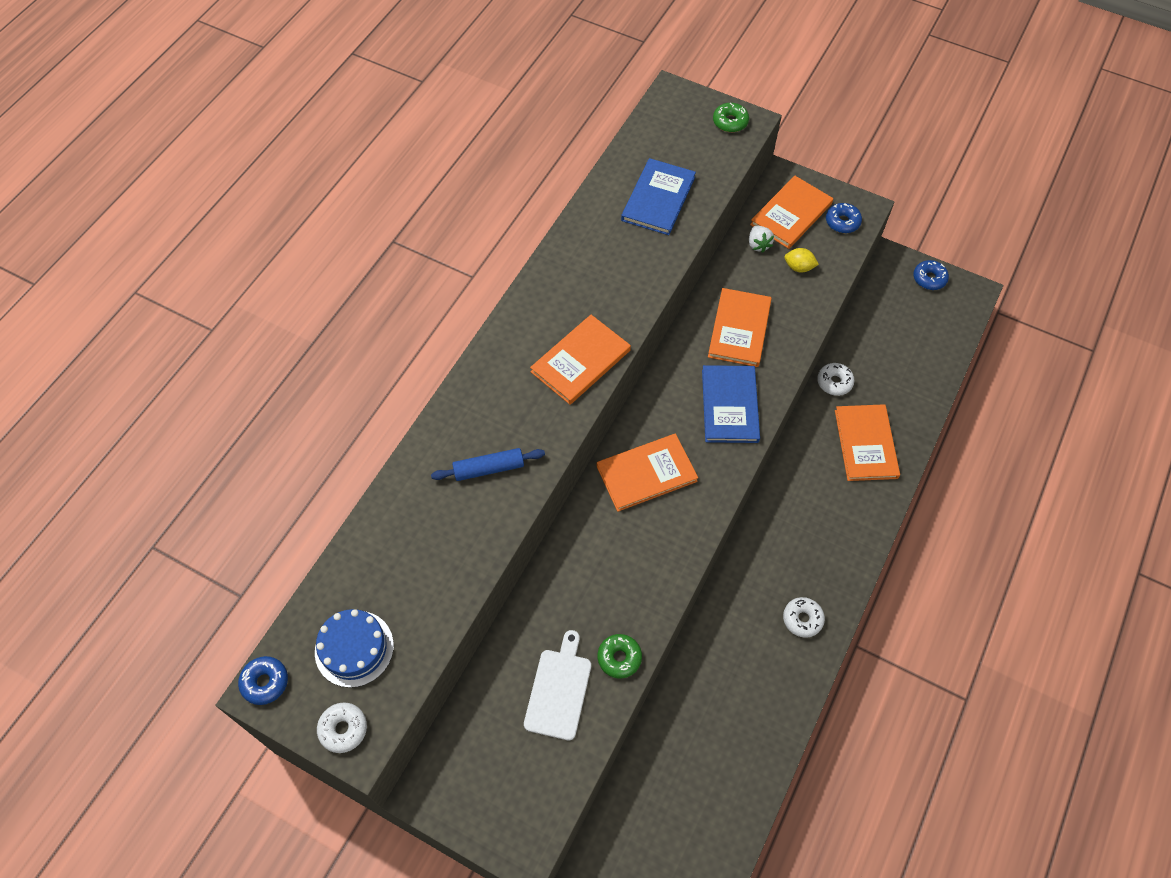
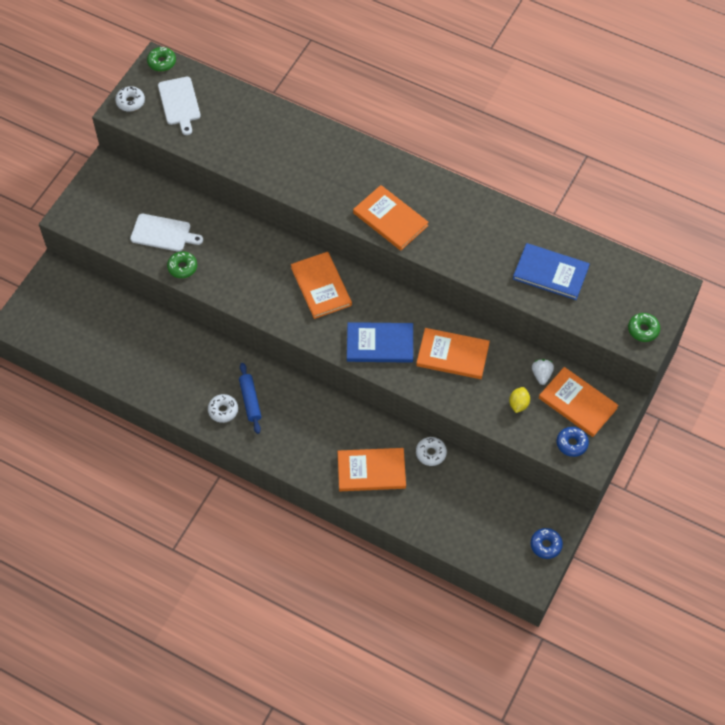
camera: 90 degrees right, 0 degrees up
(265, 682) = (162, 62): blue donut -> green donut
(354, 648) = (179, 103): blue cake -> white cutting board
(489, 468) = (302, 166): blue rolling pin -> blue rolling pin (250, 400)
(758, 245) = (541, 375): white strawberry -> white strawberry turned 105 degrees clockwise

